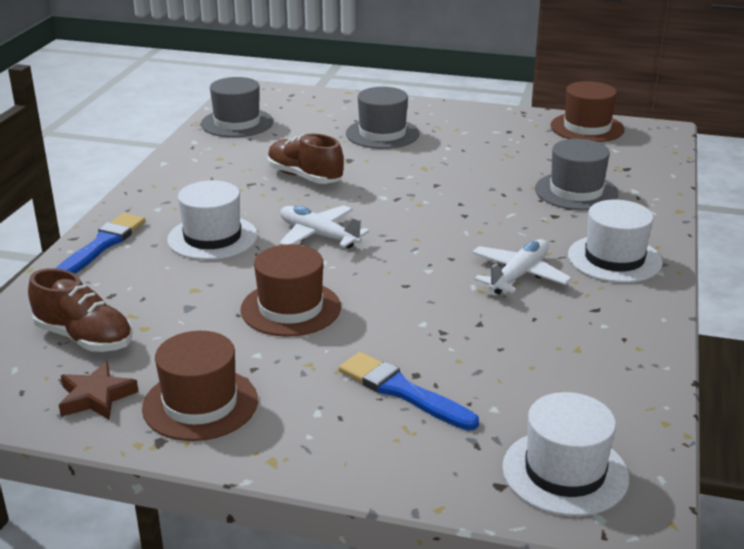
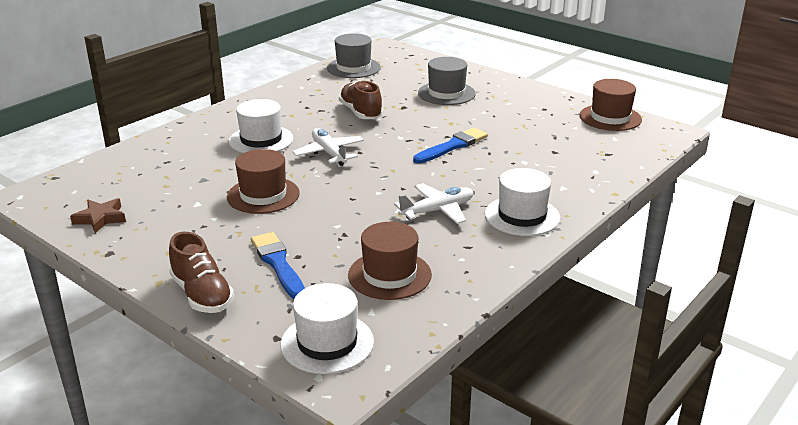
camera: 25 degrees right, 0 degrees up
(84, 338) = (127, 183): brown shoe -> brown shoe (202, 295)
(102, 245) = (192, 130): blue brush -> blue brush (452, 146)
(200, 404) = (152, 238): brown hat -> brown hat (389, 275)
(576, 191) = (547, 162): grey hat -> none

